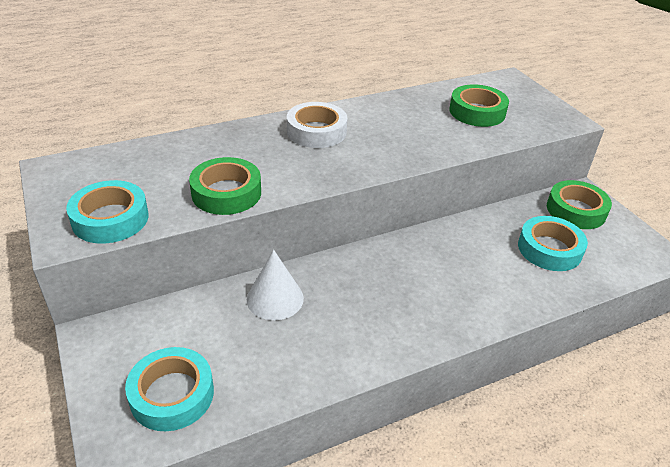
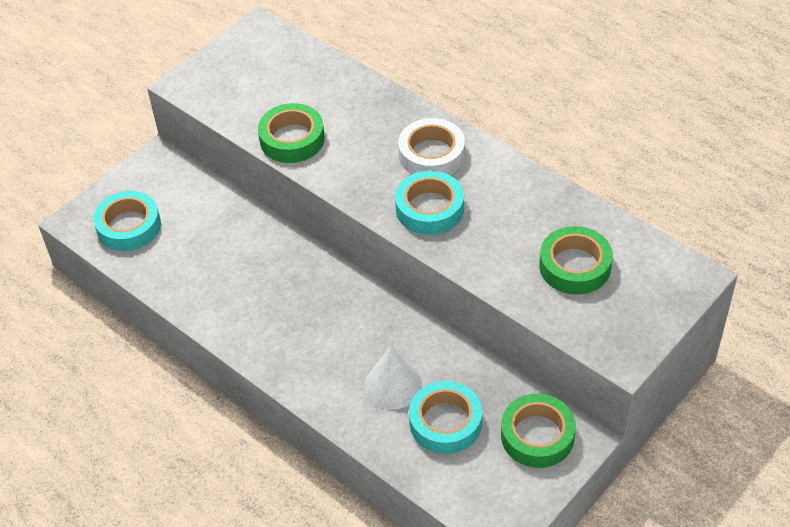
camera: 70 degrees right, 10 degrees up
(110, 219) = (219, 93): turquoise tape -> turquoise tape (429, 209)
(275, 298) = (252, 240): white cone -> white cone (393, 385)

